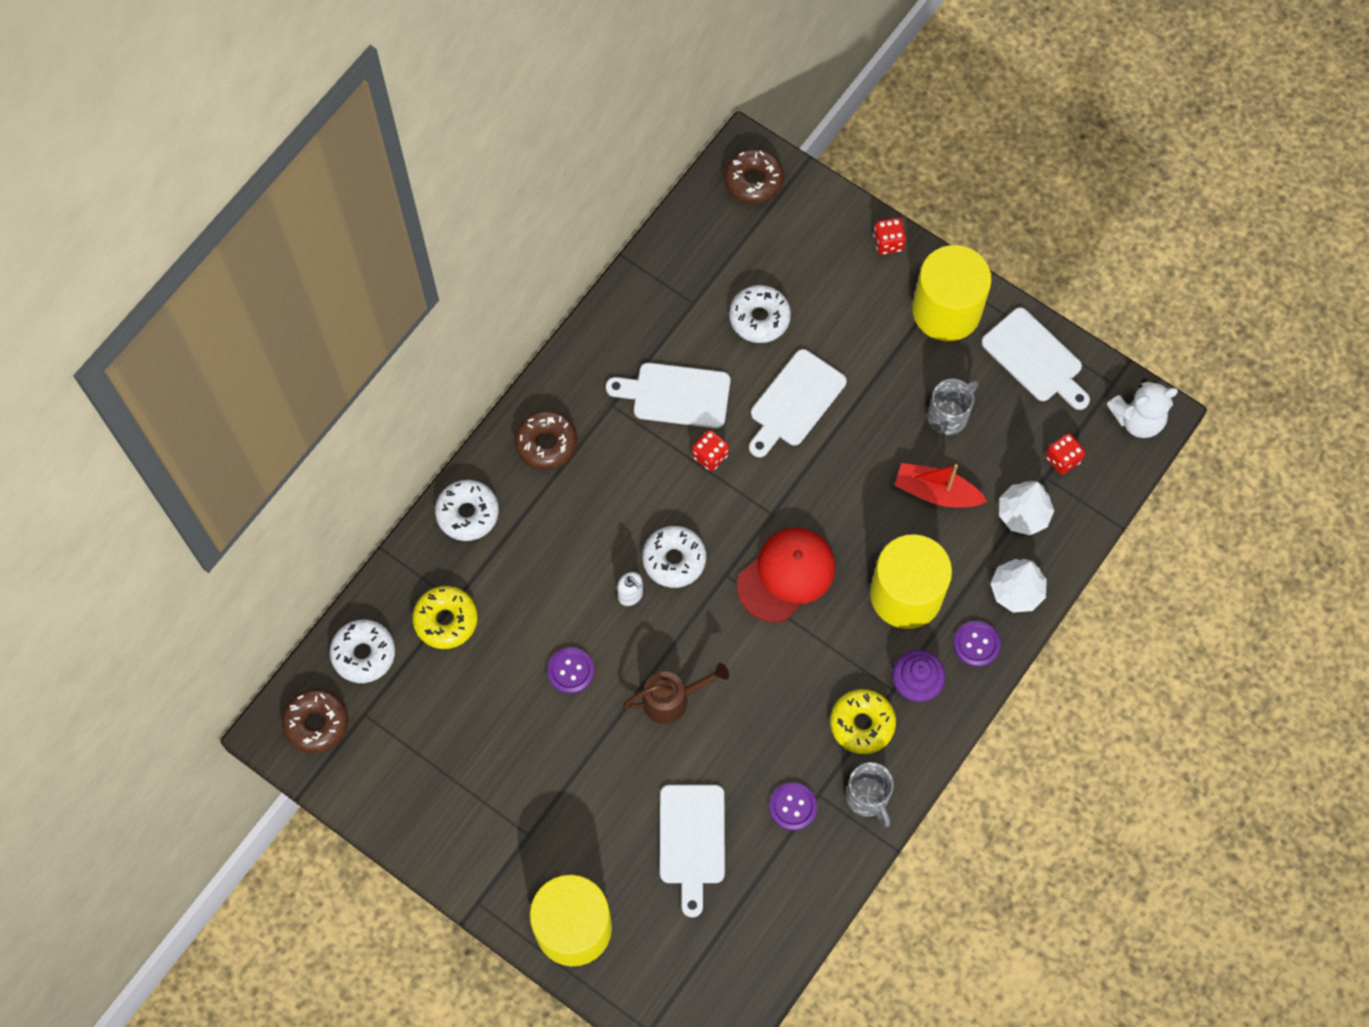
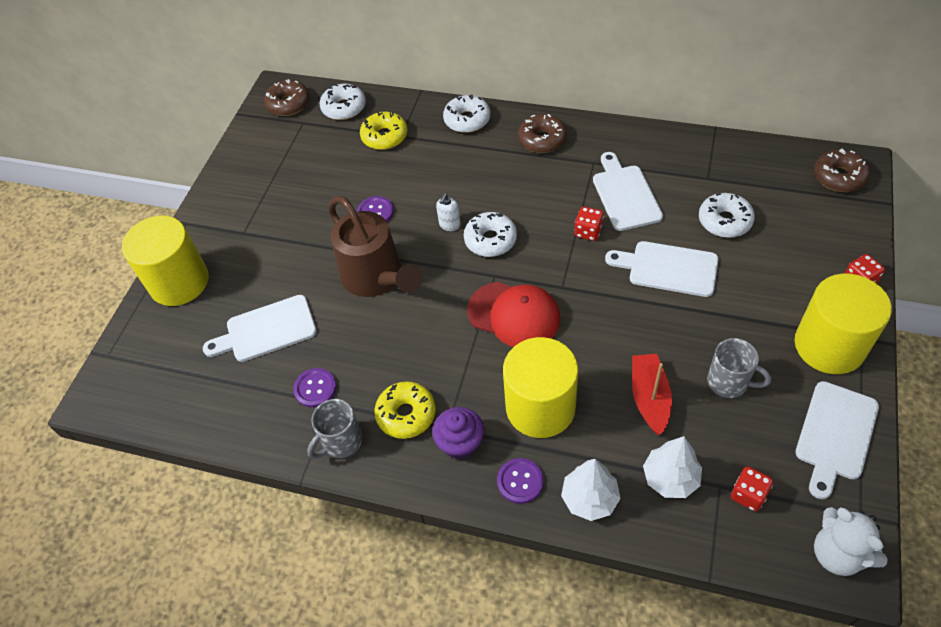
camera: 75 degrees right, 15 degrees down
(672, 699) = (377, 278): brown watering can -> brown watering can, size x1.69

